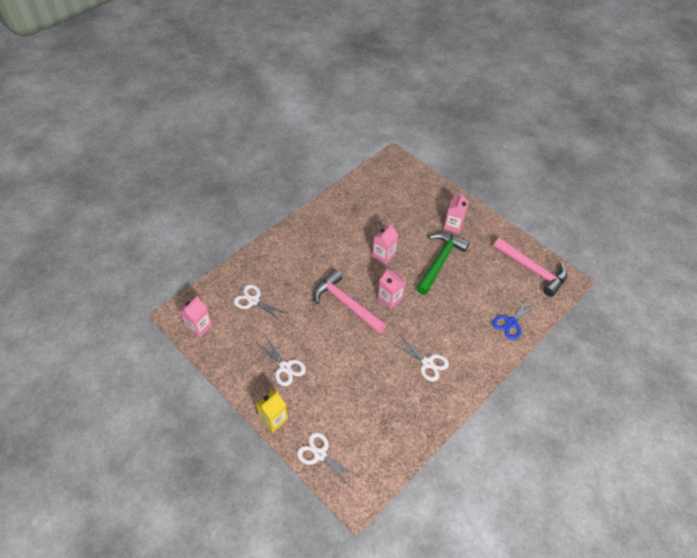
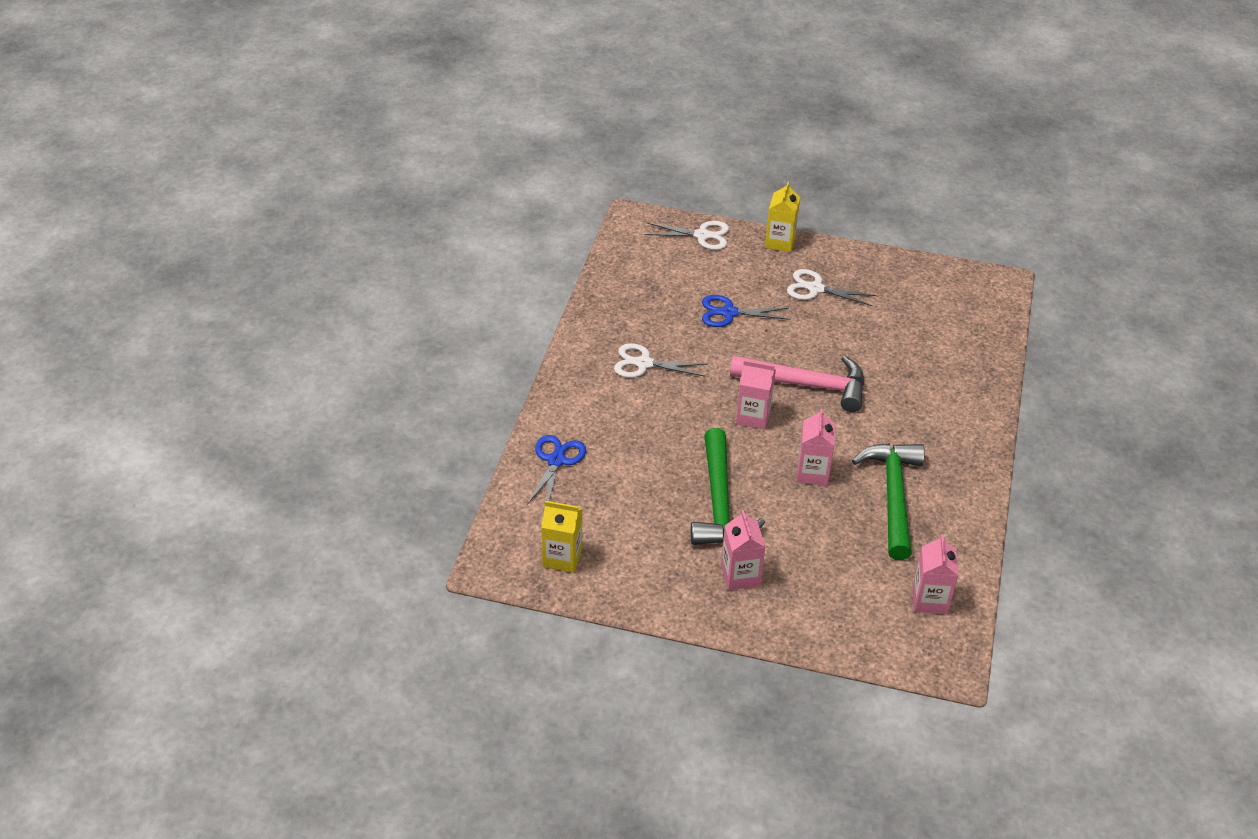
camera: 150 degrees right, 10 degrees down
(199, 327) = (960, 283): pink carton -> pink carton (930, 600)
(253, 301) = (929, 336): white scissors -> none
(351, 375) = (729, 313): none -> blue scissors
(356, 227) = (893, 496): none -> green hammer
(532, 270) = (562, 557): pink hammer -> yellow carton

